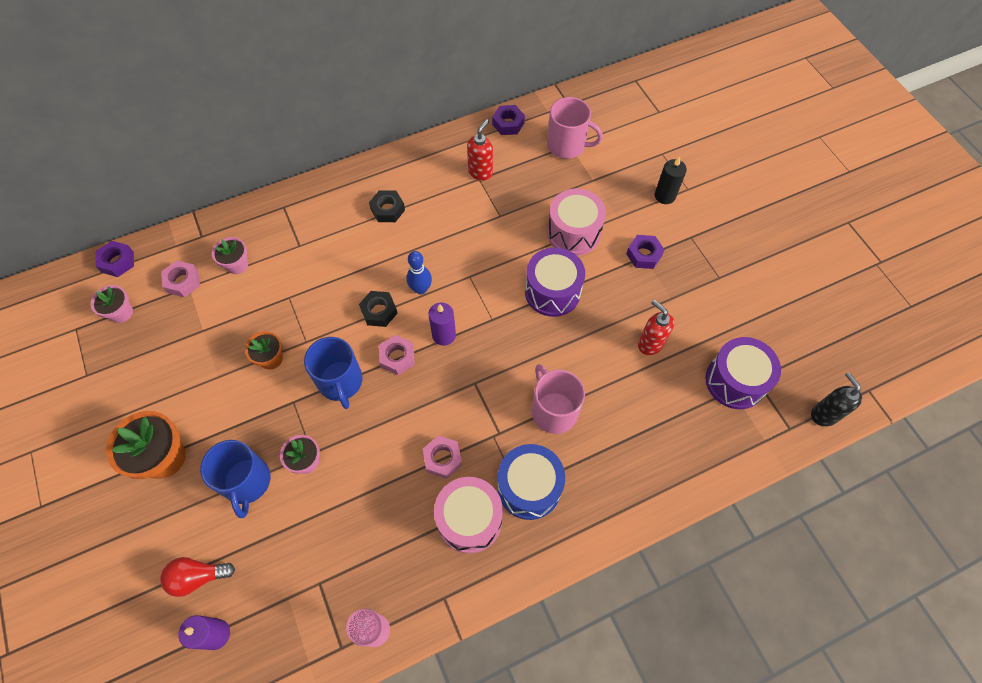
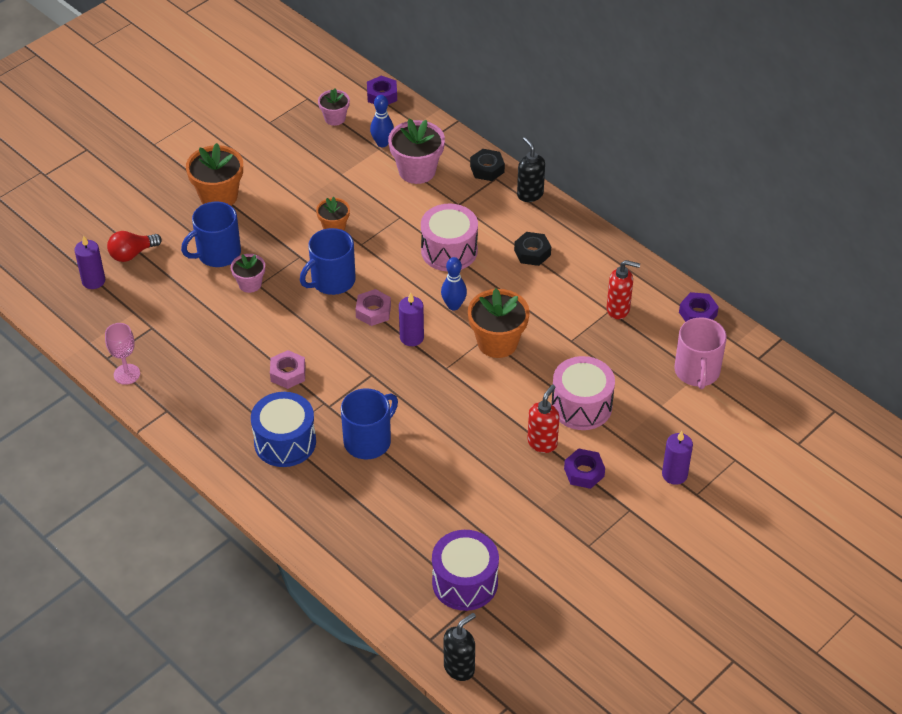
camera: 70 degrees right, 15 degrees down
(183, 282) = (382, 143): pink nut -> blue bowling pin
(198, 577) = (132, 254): red light bulb -> red light bulb turned 90 degrees counterclockwise
(237, 264) = (417, 171): pink flower pot -> pink flower pot, size x1.72
(318, 188) = (530, 194): none -> black soap dispenser
(379, 311) = (415, 283): black nut -> black nut (487, 169)
(469, 519) = (239, 408): pink drum -> pink drum (449, 250)
(479, 269) = (497, 342): none -> orange flower pot
(552, 291) = (500, 407): purple drum -> none
(553, 410) = (368, 441): pink mug -> blue mug
(650, 344) = (476, 501): red soap dispenser -> red soap dispenser (542, 443)
(665, 196) = (674, 474): black candle -> purple candle

